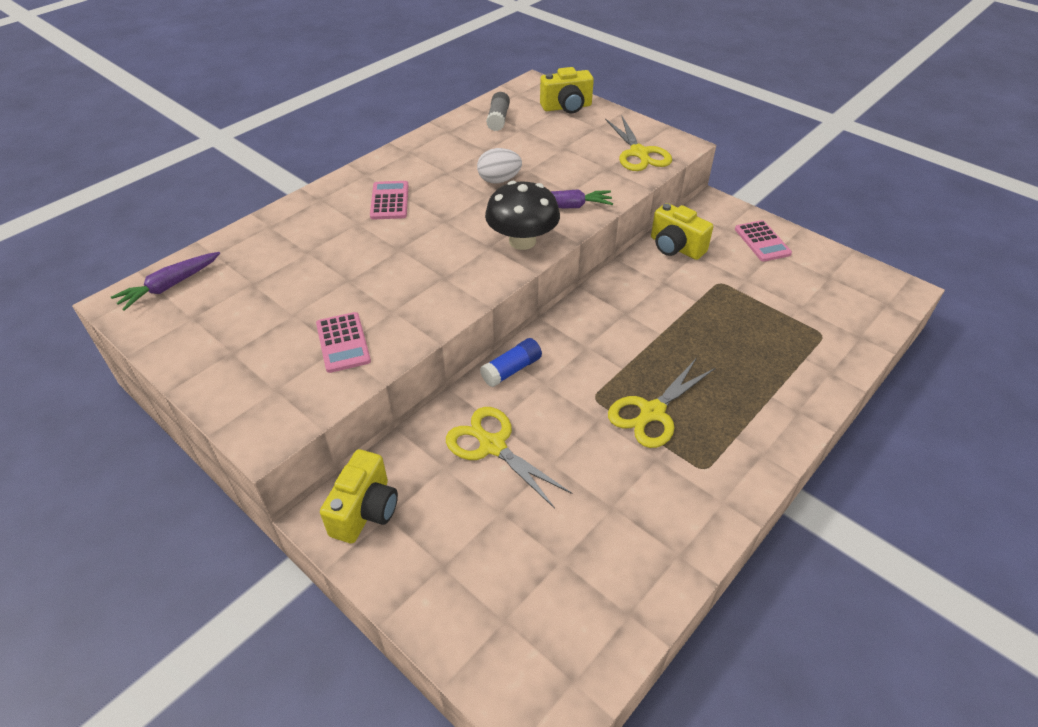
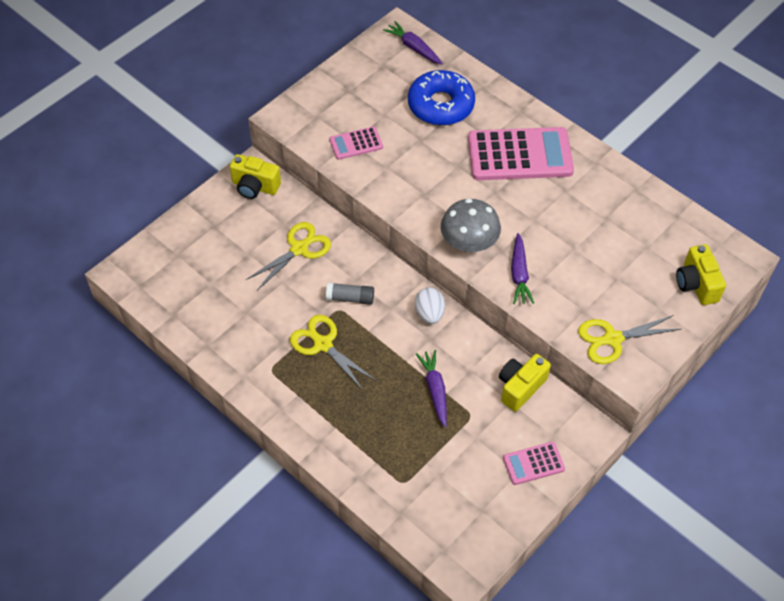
camera: 90 degrees right, 10 degrees up
(290, 261) = (440, 105): none -> blue donut
(389, 201) = (520, 155): pink calculator -> pink calculator, size x2.05
(498, 119) = (663, 227): grey glue stick -> grey glue stick (350, 298)
(499, 180) = (556, 227): white egg -> white egg (429, 314)
(511, 370) = (368, 260): blue glue stick -> none
(522, 241) = (469, 242): black mushroom -> grey mushroom
(695, 309) = (435, 390): none -> purple carrot

